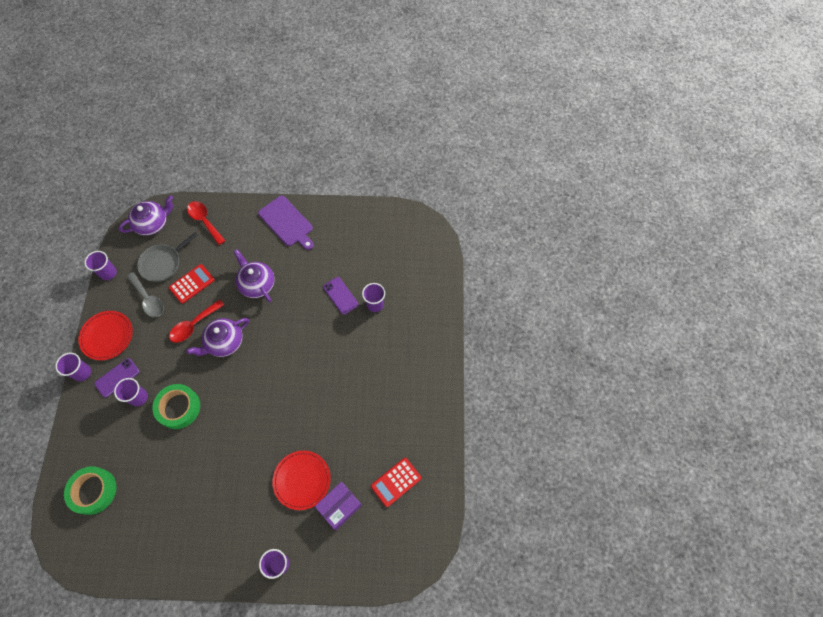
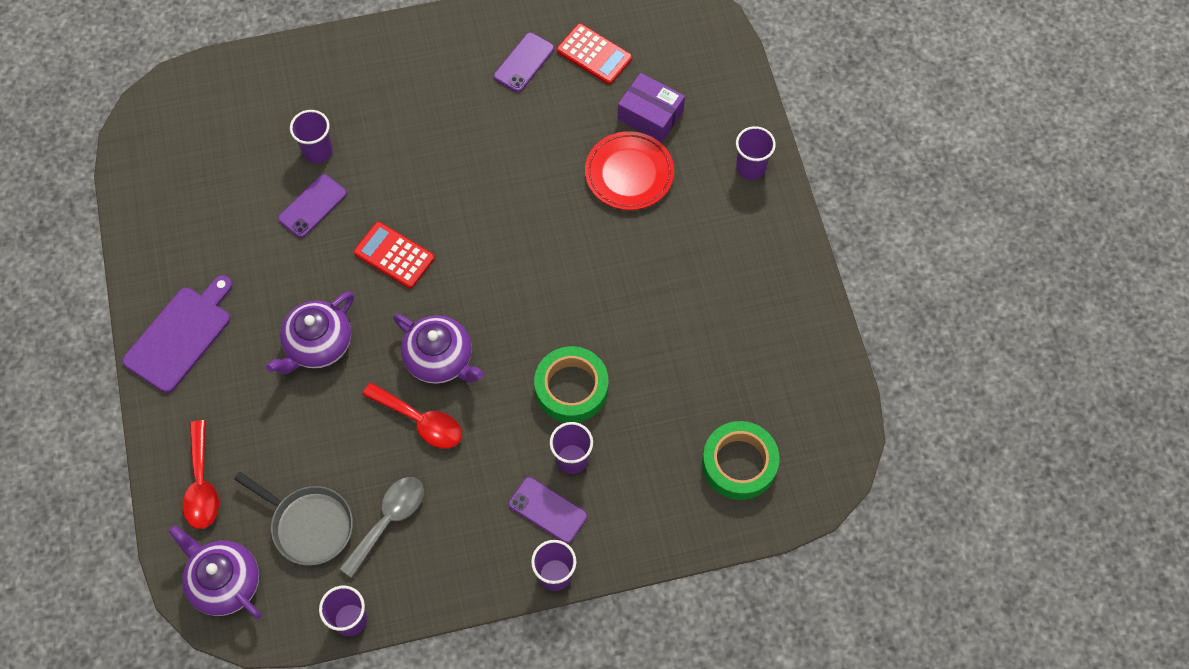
camera: 105 degrees left, 0 degrees up
(107, 336) = (477, 562): red plate -> none
(192, 284) = (341, 455): red calculator -> red calculator (394, 255)
(204, 221) = (202, 485): red spoon -> red spoon turned 45 degrees counterclockwise
(402, 435) = (524, 63): none -> purple phone

